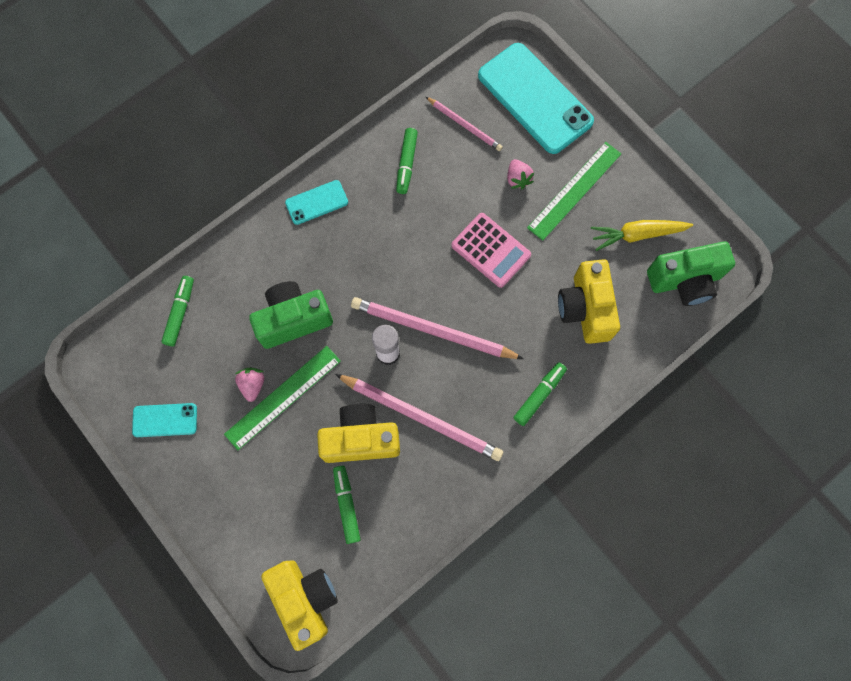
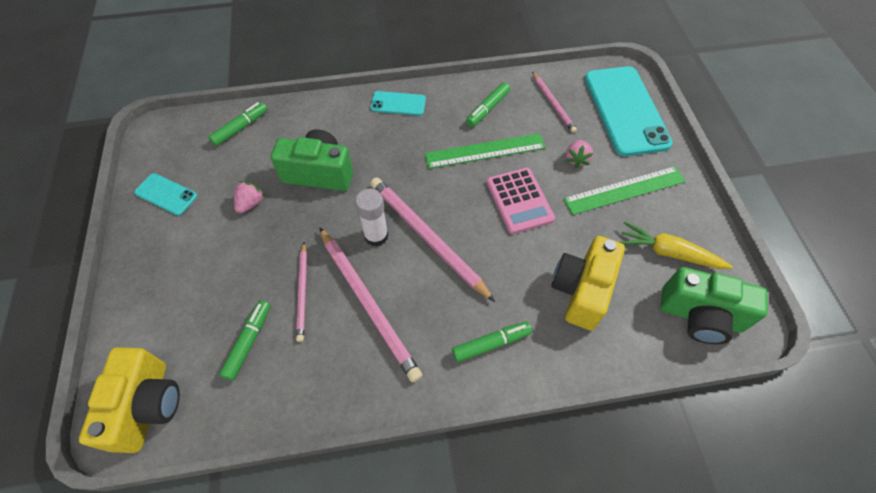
camera: 30 degrees right, 15 degrees down
(283, 397) = (266, 225): green ruler -> green ruler (485, 151)
(361, 439) = (303, 292): yellow camera -> pink pencil

